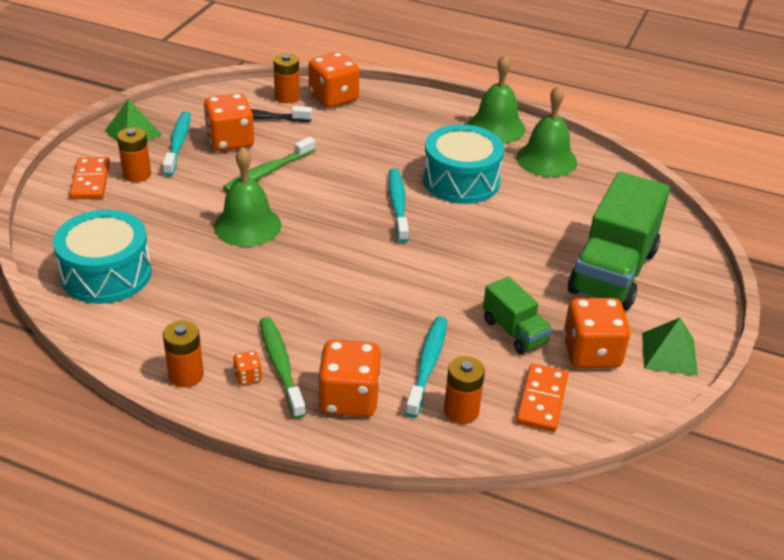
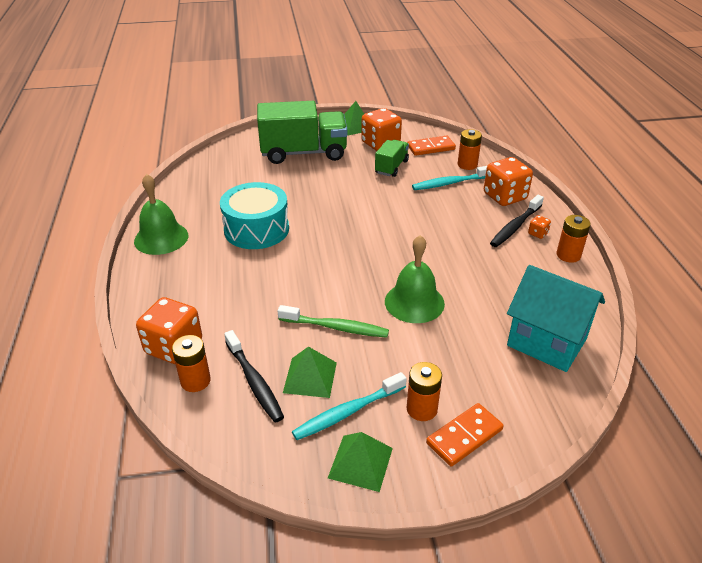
camera: 120 degrees left, 0 degrees up
(106, 274) = (546, 342): turquoise drum -> turquoise house
(230, 141) = (310, 377): orange dice -> green pyramid
(281, 366) = (515, 226): green toothbrush -> black toothbrush
(398, 205) = (315, 245): turquoise toothbrush -> none
(546, 159) = (194, 204): green bell -> none

